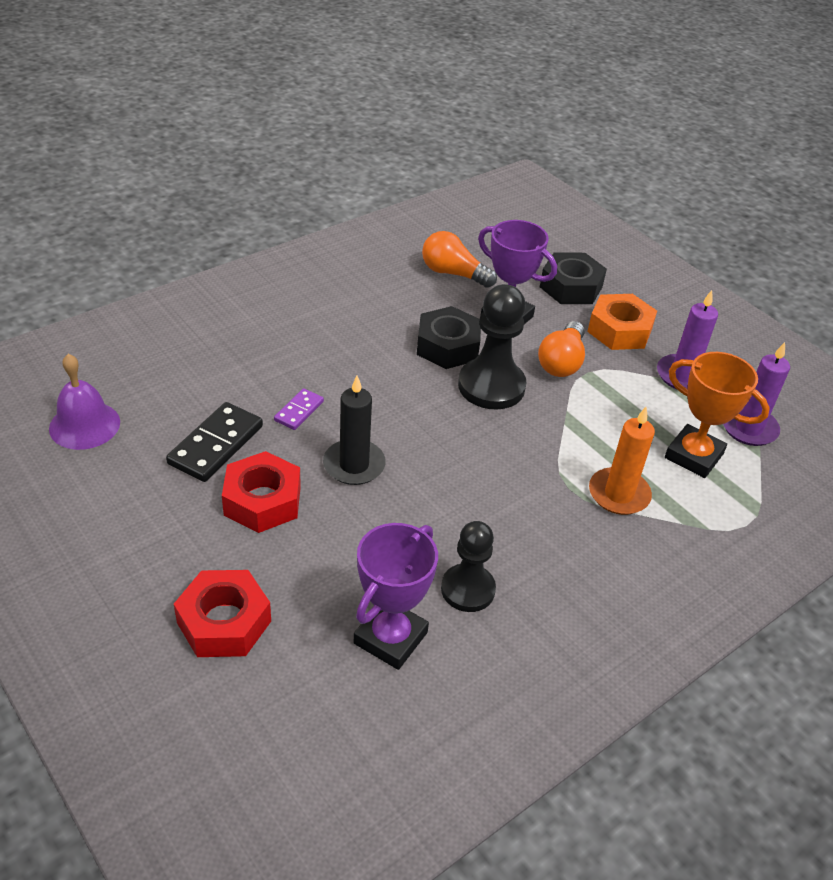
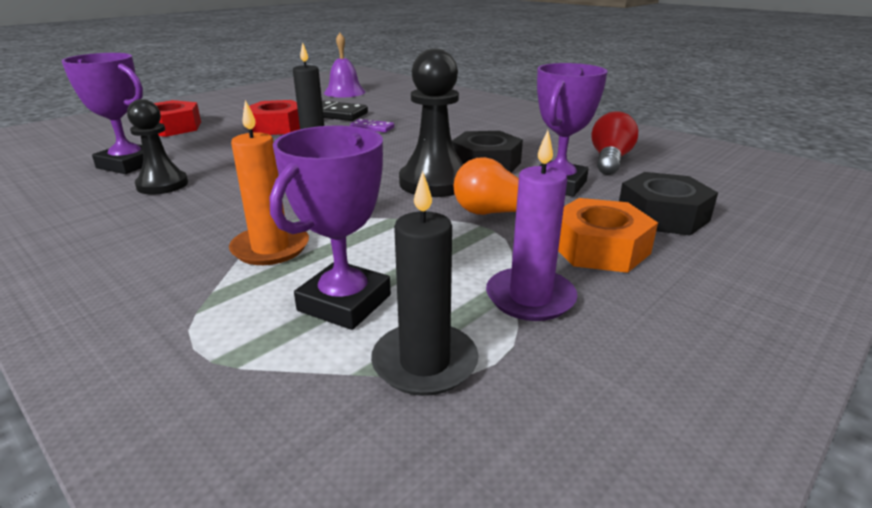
camera: 85 degrees right, 15 degrees down
(453, 273) = (610, 160): orange light bulb -> red light bulb
(693, 456) = (344, 303): orange trophy -> purple trophy
(749, 428) = (425, 363): purple candle -> black candle

